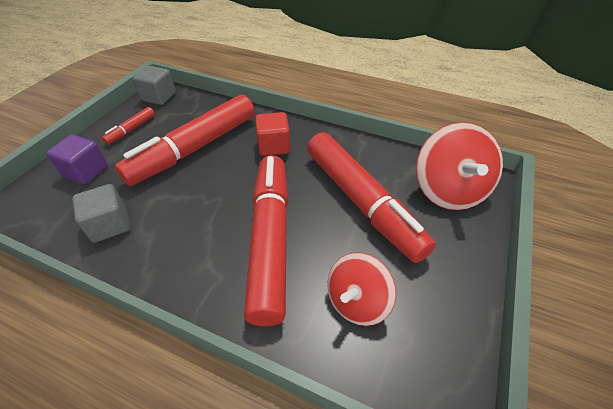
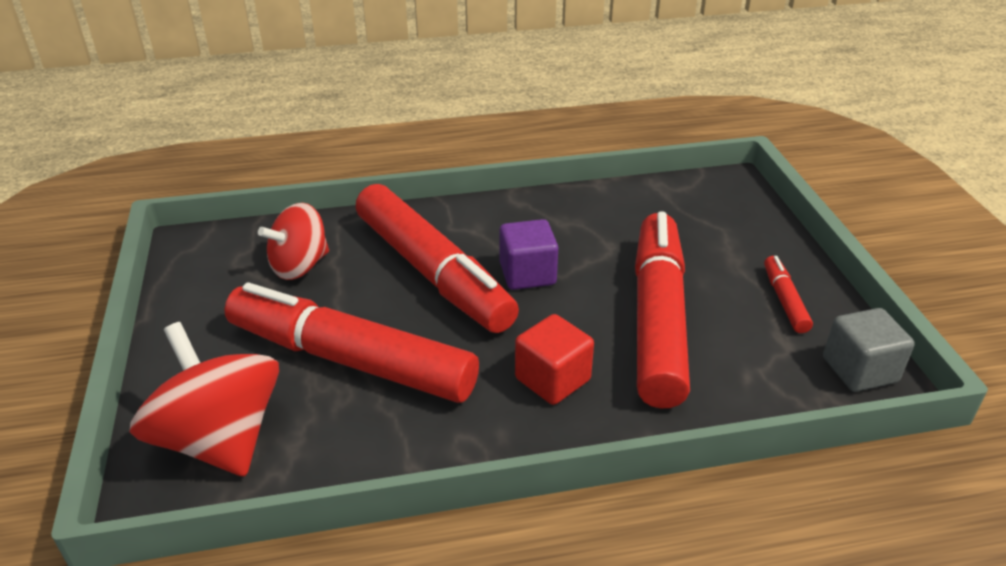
camera: 145 degrees right, 10 degrees down
(86, 171) = (731, 236): purple cube -> purple cube (527, 274)
(110, 225) = (613, 213): grey cube -> none
(357, 301) = (299, 266): red spinning top -> red spinning top turned 135 degrees counterclockwise

